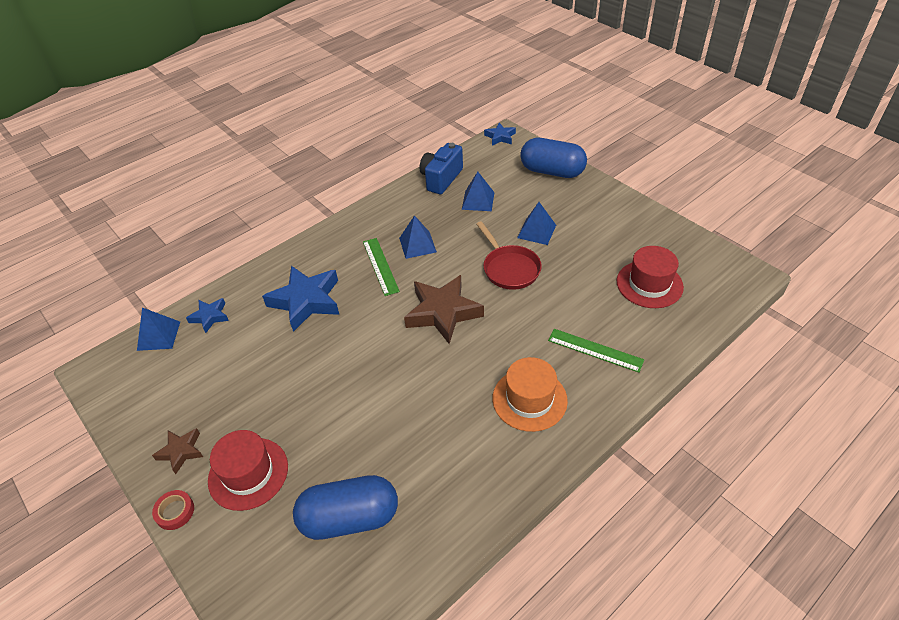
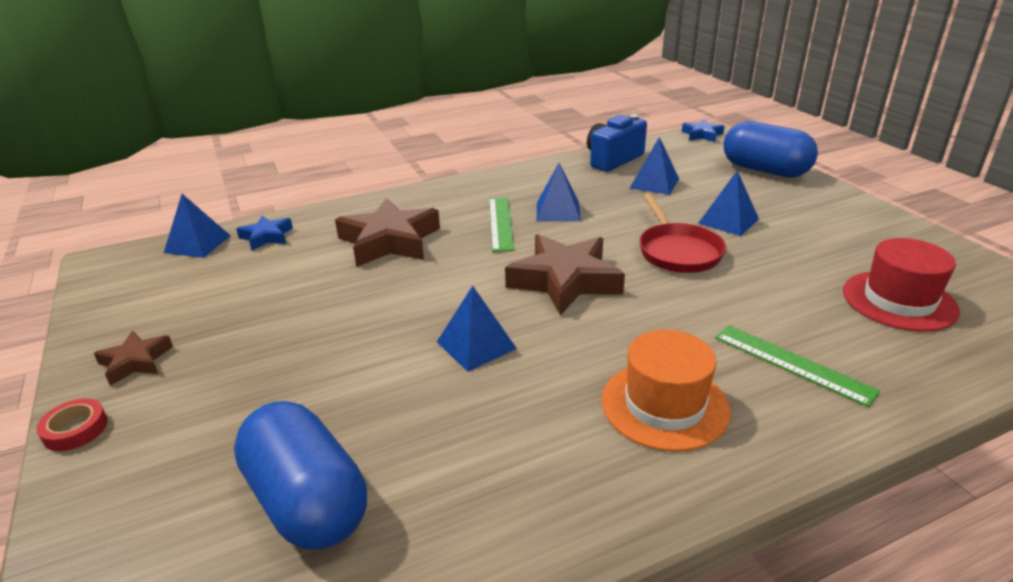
camera: 15 degrees right, 15 degrees down
(248, 473) = (201, 406): red hat -> none
(306, 301) = (389, 241): blue star -> brown star
(350, 518) = (307, 501): blue capsule -> blue capsule turned 45 degrees clockwise
(404, 382) = (476, 345): none -> blue pyramid

